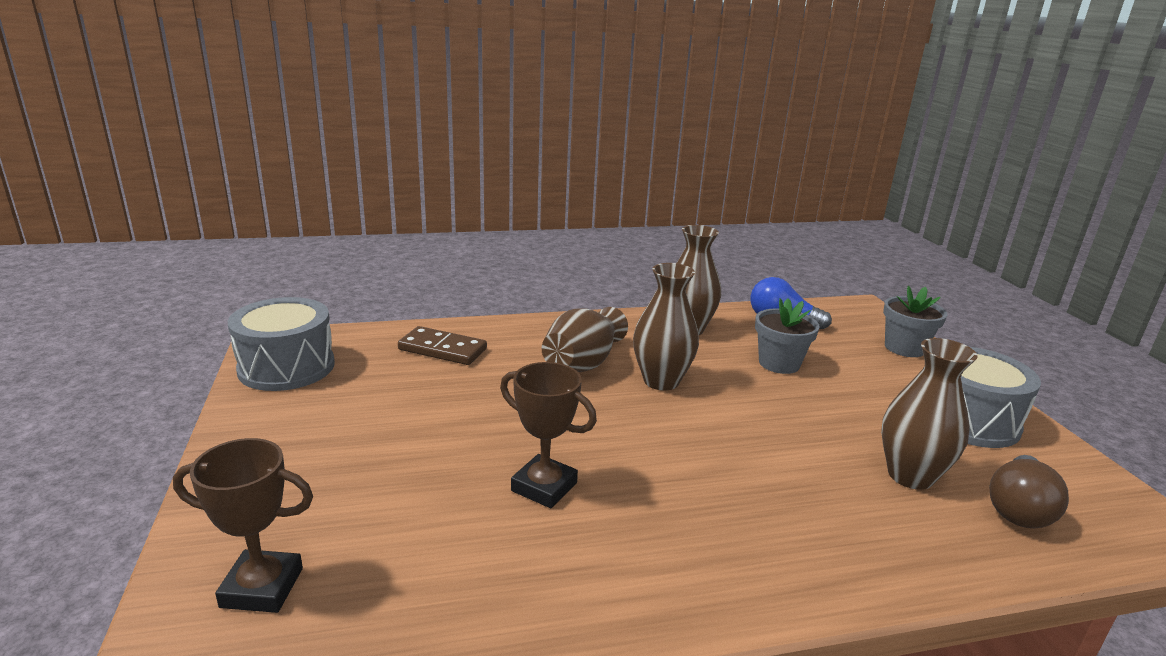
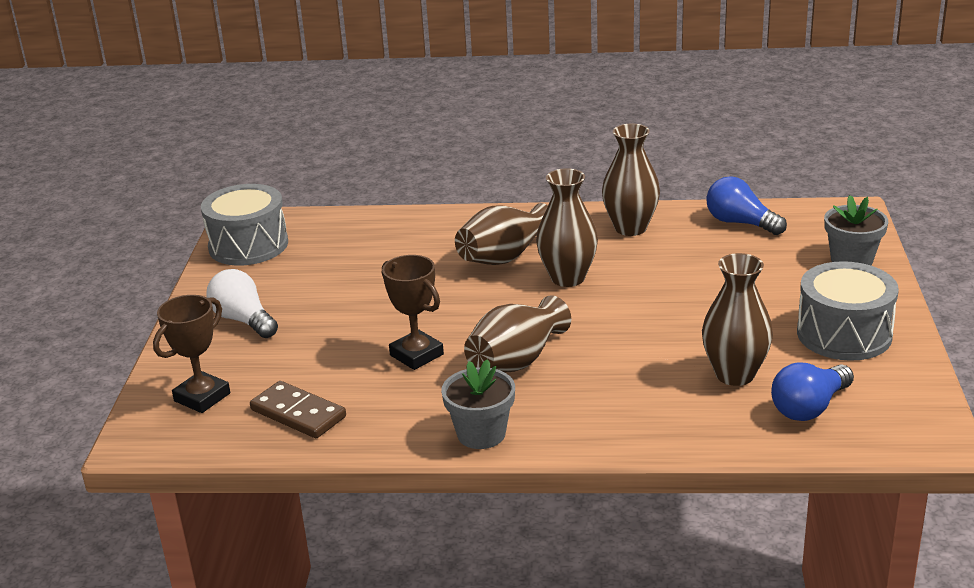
camera: 20 degrees right, 5 degrees up
(262, 587) = (202, 397): brown trophy -> brown trophy turned 75 degrees counterclockwise
(301, 460) = (243, 320): none -> white light bulb
(442, 349) = (383, 236): brown domino -> brown domino (298, 413)
(667, 483) = (516, 361): none -> brown vase
(779, 363) = (698, 268): grey flower pot -> grey flower pot (481, 434)
(1018, 508) = (809, 407): brown light bulb -> blue light bulb

